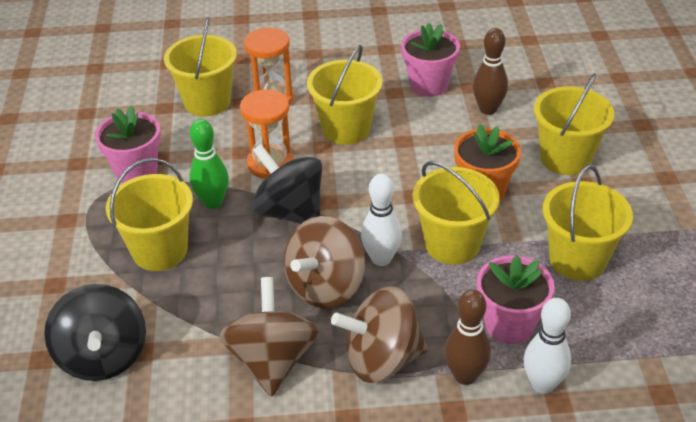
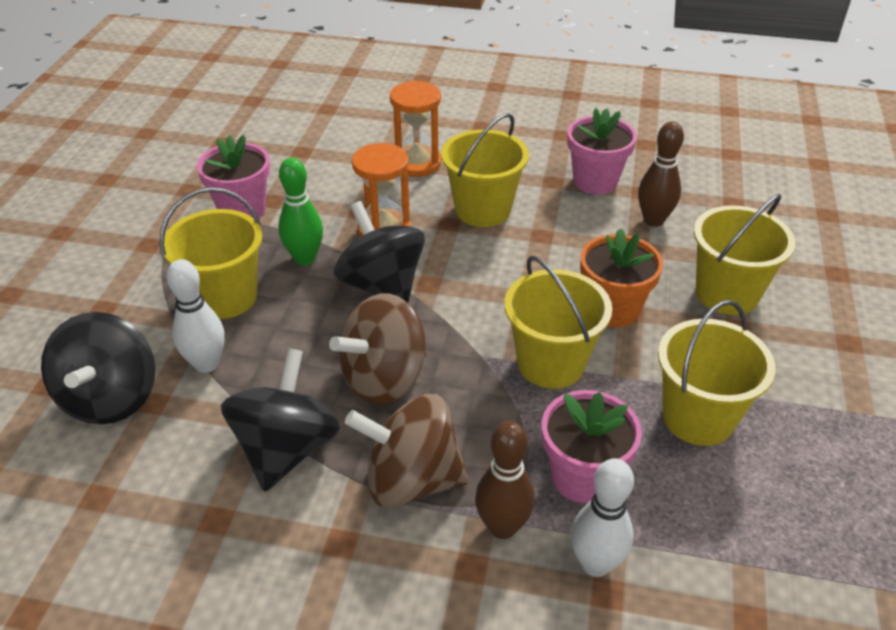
camera: 15 degrees right, 0 degrees up
(207, 102) = (348, 154): yellow bucket -> none
(272, 360) = (286, 449): brown spinning top -> black spinning top
(381, 259) = (461, 361): white bowling pin -> white bowling pin (206, 364)

